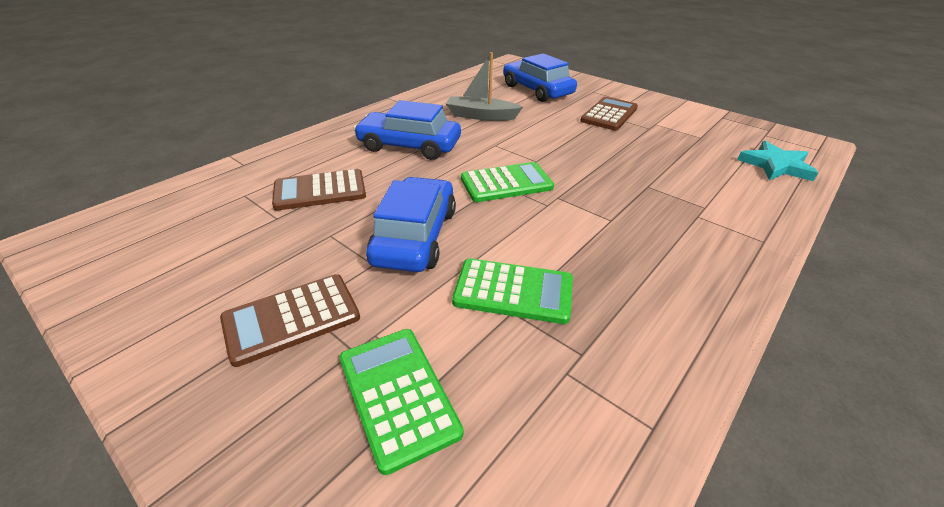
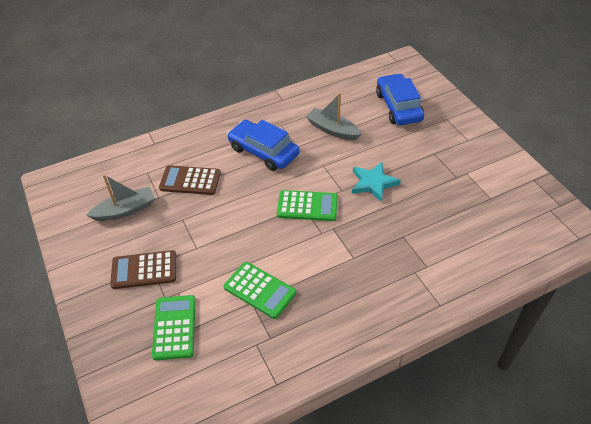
camera: 25 degrees right, 10 degrees up
(222, 245) = (125, 210): none -> grey boat
(415, 236) = (228, 234): blue car -> none
(609, 114) = (436, 153): brown calculator -> none
(775, 165) = (521, 245): turquoise star -> turquoise star (373, 183)

